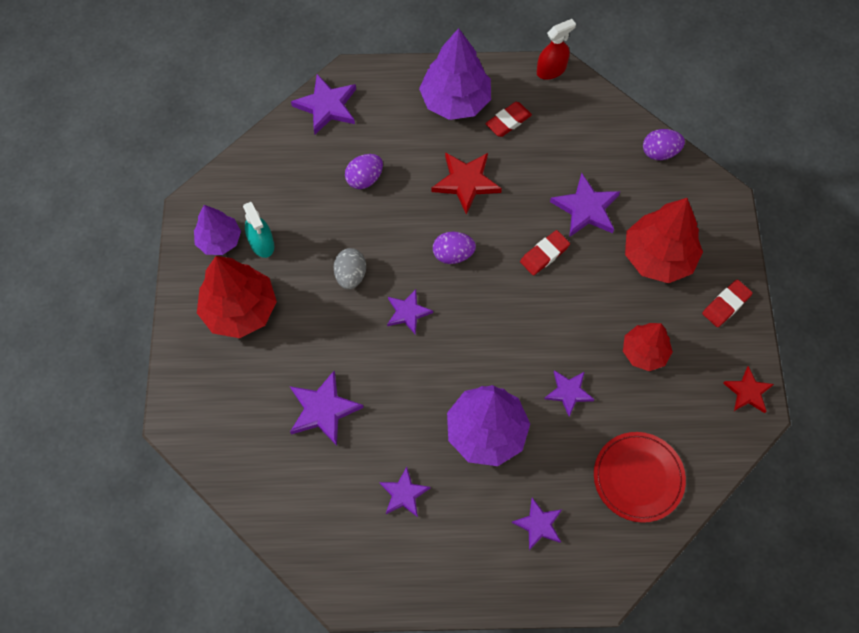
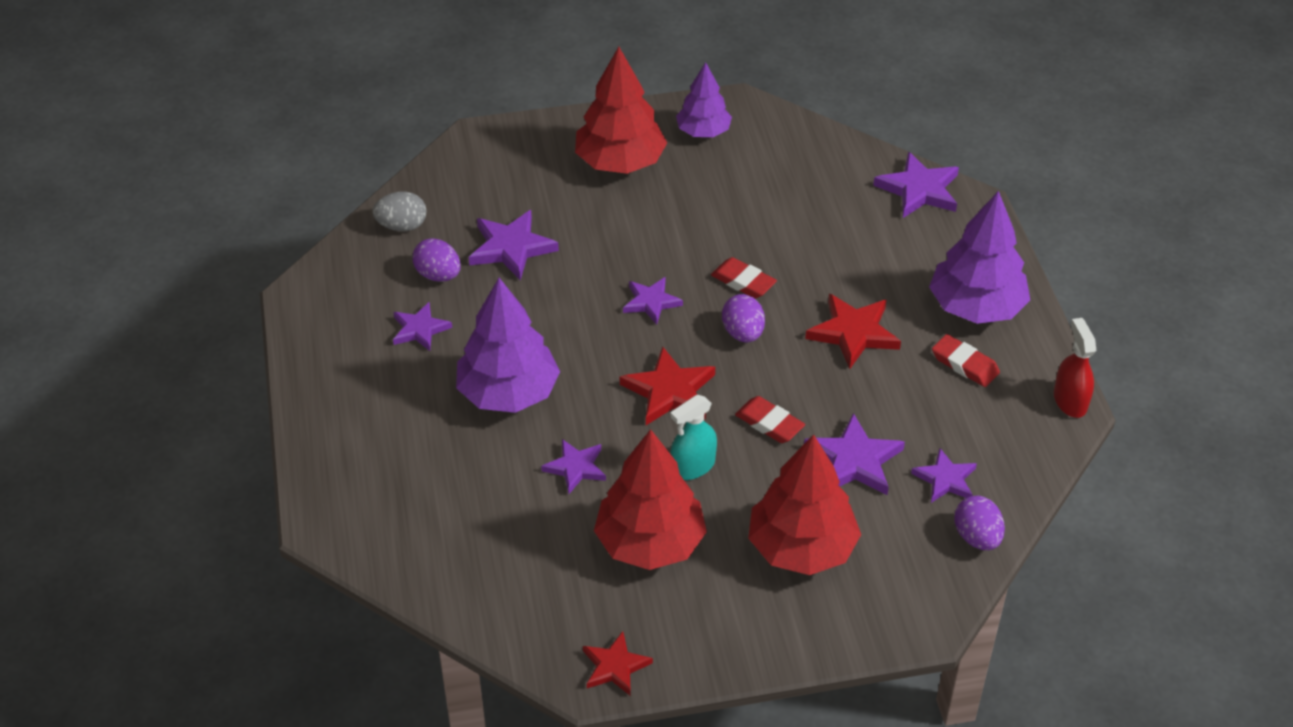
camera: 80 degrees right, 20 degrees down
(262, 243) = (709, 165): turquoise spray bottle -> turquoise spray bottle (693, 466)
(351, 275) = (688, 245): grey egg -> grey egg (402, 226)
(364, 179) = (825, 238): purple egg -> purple egg (438, 275)
(503, 315) = (669, 391): none -> red star
(538, 525) = (396, 455): purple star -> purple star (945, 479)
(551, 70) = (1070, 401): red spray bottle -> red spray bottle turned 150 degrees counterclockwise
(638, 477) = (470, 550): red plate -> none
(644, 352) = (650, 543): red tree -> red tree, size x1.62
(726, 305) = (746, 633): red eraser -> red eraser (743, 282)

